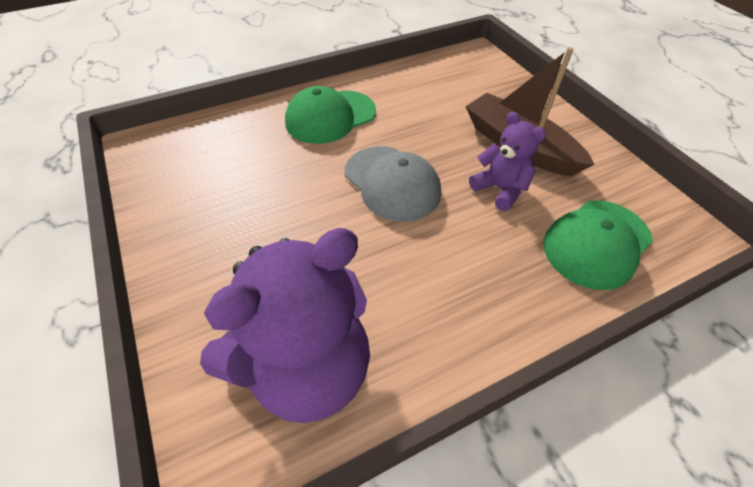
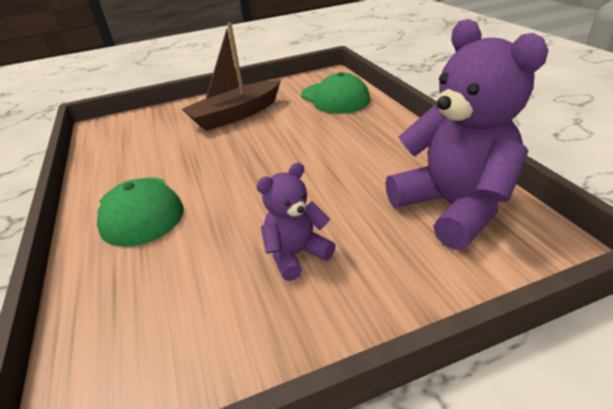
camera: 80 degrees left, 15 degrees down
(392, 183) = (258, 170): grey cap -> none
(500, 189) = (280, 124): purple teddy bear -> purple teddy bear (296, 254)

